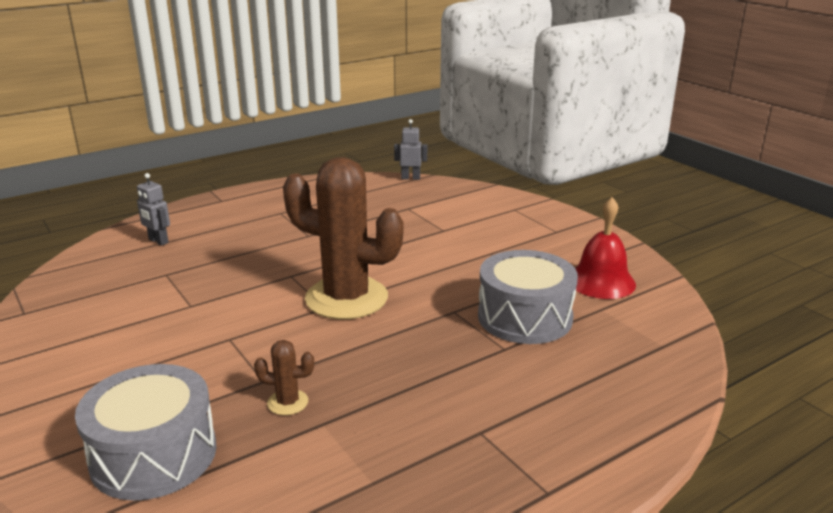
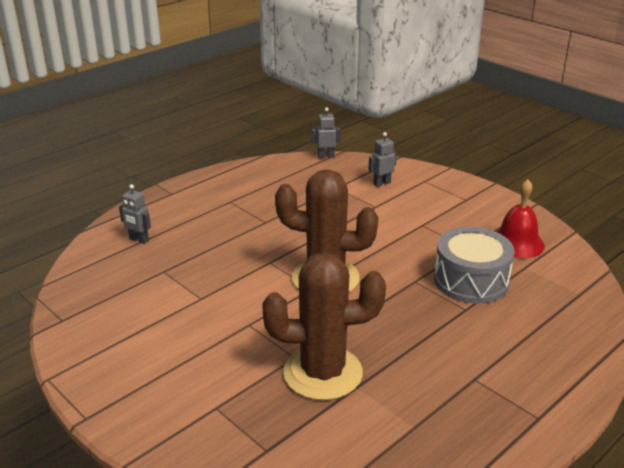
camera: 10 degrees left, 5 degrees up
(154, 455) = (243, 427): grey drum -> none
(287, 402) = (323, 373): brown cactus -> brown cactus, size x2.50
(462, 208) = (381, 183): none -> grey robot

